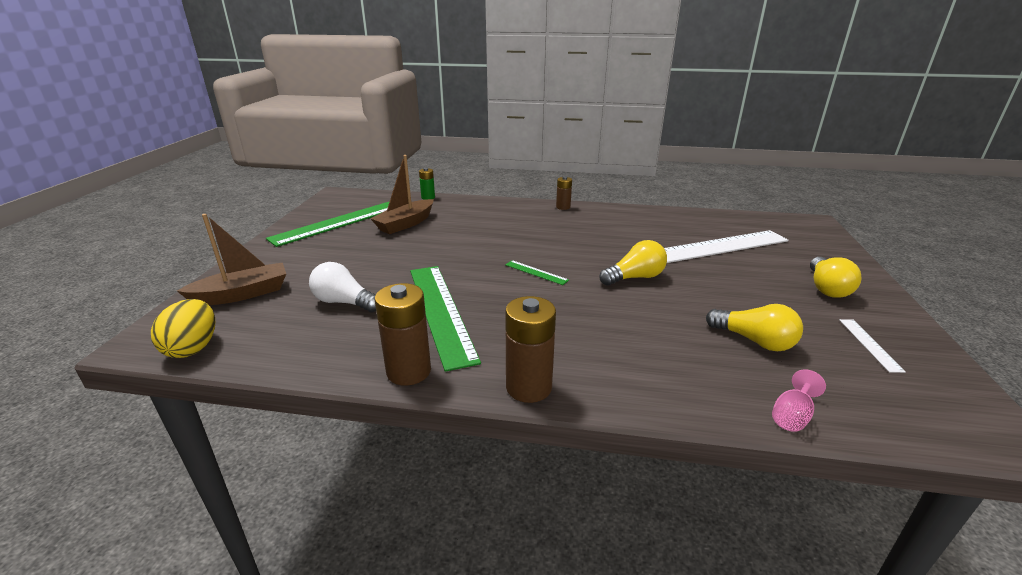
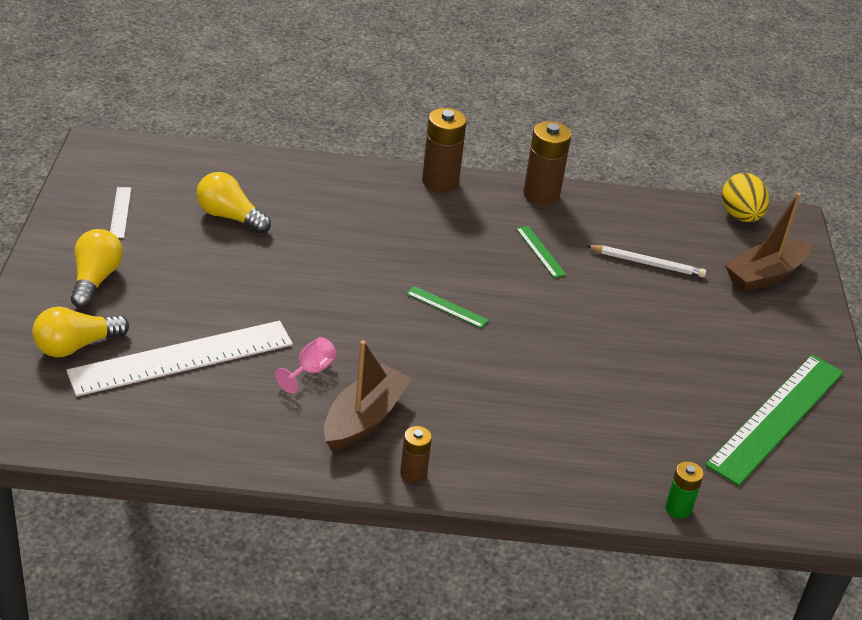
camera: 170 degrees right, 10 degrees up
(344, 302) = (647, 263): white light bulb -> white pencil
(405, 224) = (668, 415): brown boat -> brown boat (364, 419)
(440, 311) = (540, 251): green ruler -> green ruler, size x0.42
(635, 277) = (324, 297): yellow light bulb -> yellow light bulb (76, 346)
(792, 416) = (242, 160): pink goblet -> pink goblet (311, 371)

